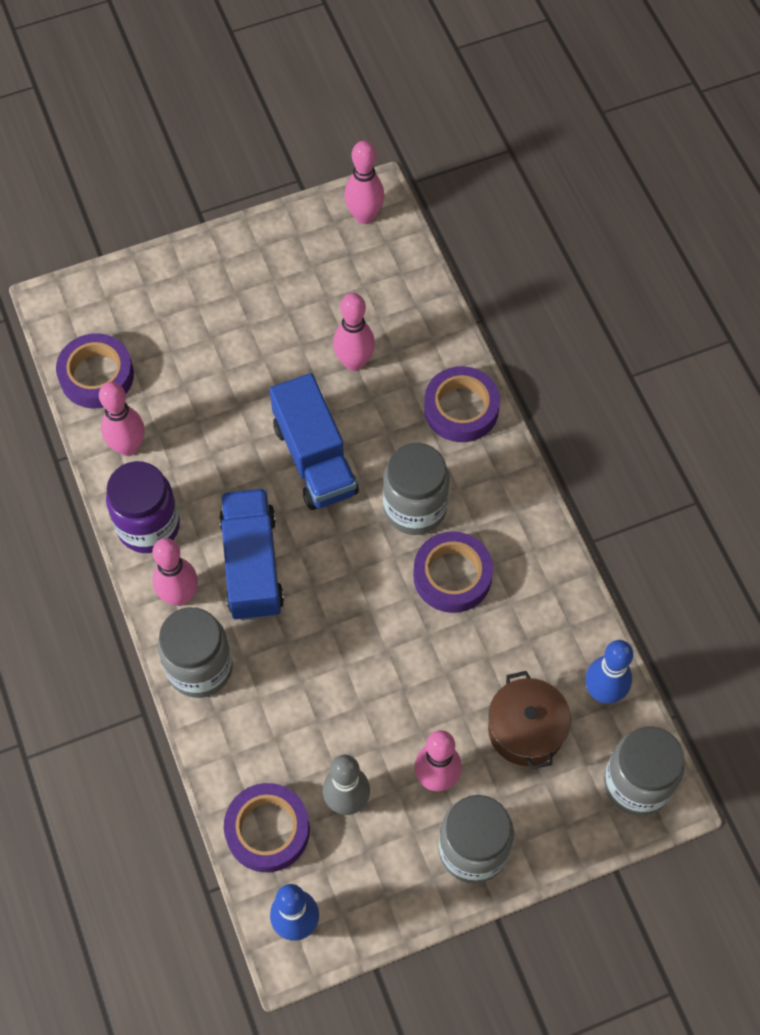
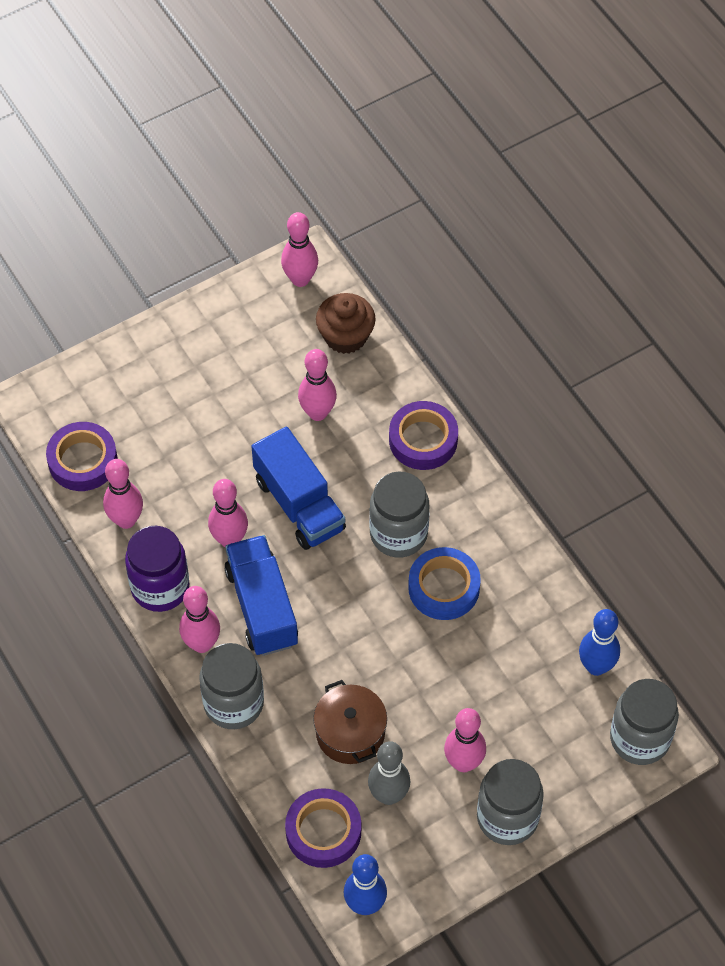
camera: 10 degrees left, 5 degrees down
(233, 485) = (229, 539): none -> pink bowling pin
(400, 284) = (345, 336): none -> brown cupcake
(452, 576) = (444, 588): purple tape -> blue tape
(526, 729) = (534, 709): brown pot -> brown pot (350, 733)

